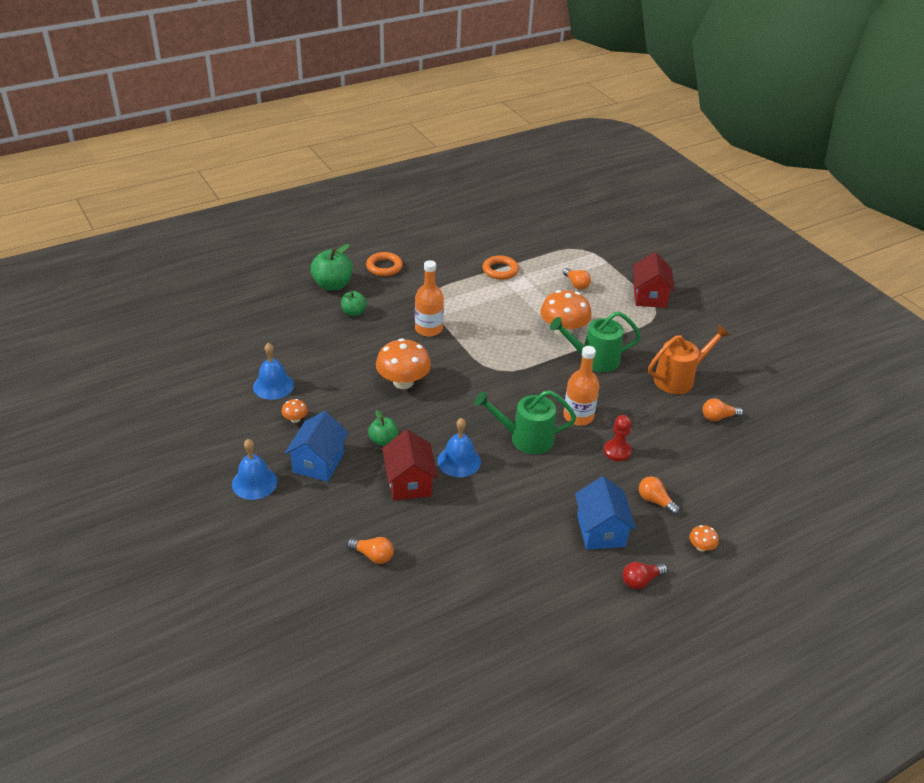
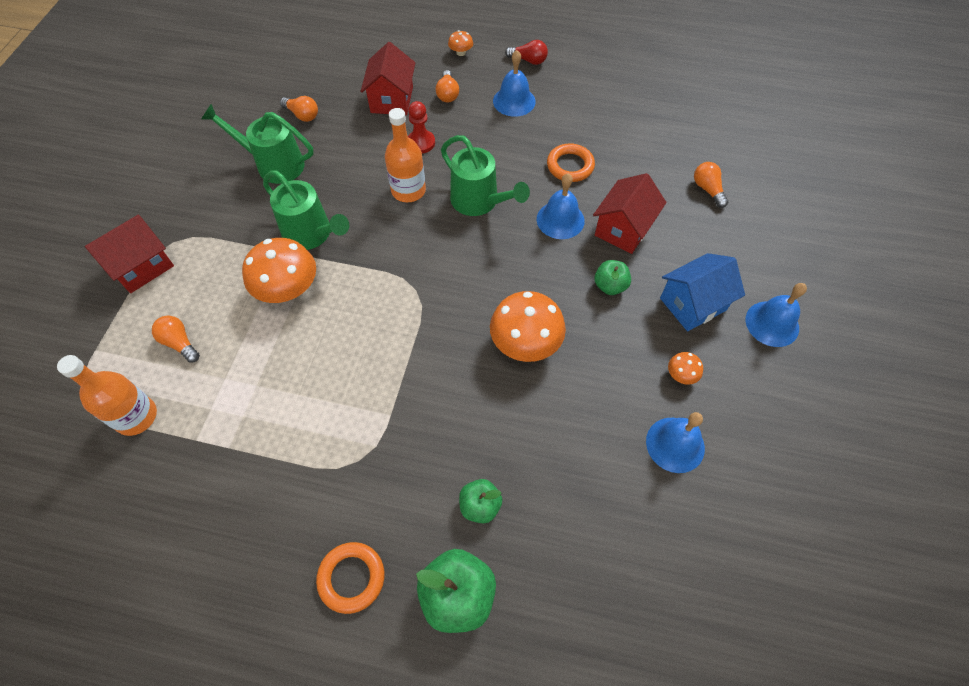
camera: 135 degrees left, 20 degrees up
(428, 329) = (420, 402): orange bottle -> orange bottle (136, 416)
(500, 270) = (223, 439): orange ring -> orange ring (570, 166)
(576, 284) = (180, 343): orange light bulb -> orange light bulb turned 60 degrees counterclockwise
(601, 531) = (514, 101): blue house -> blue bell
(679, 378) = (273, 164): orange watering can -> green watering can
(684, 468) = (391, 100): none -> red house

